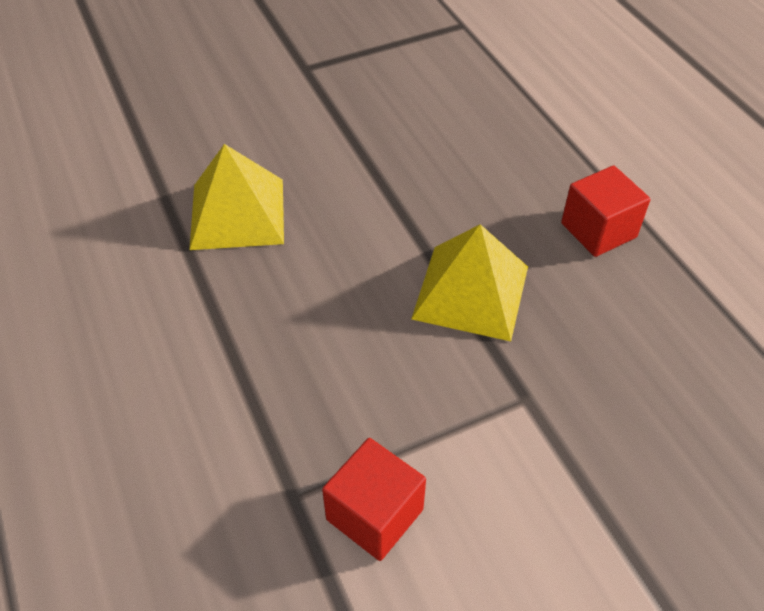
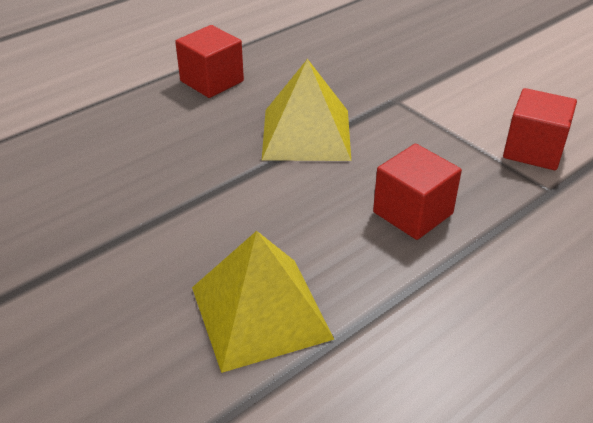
camera: 105 degrees left, 10 degrees down
(309, 346) = (413, 213): none -> red cube

